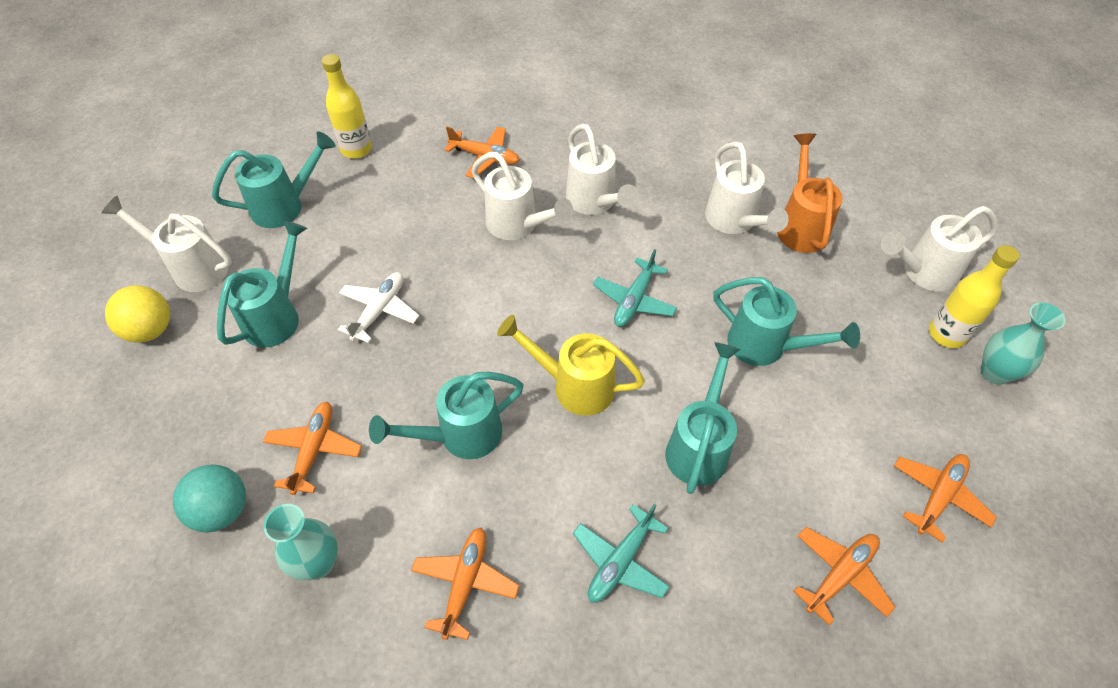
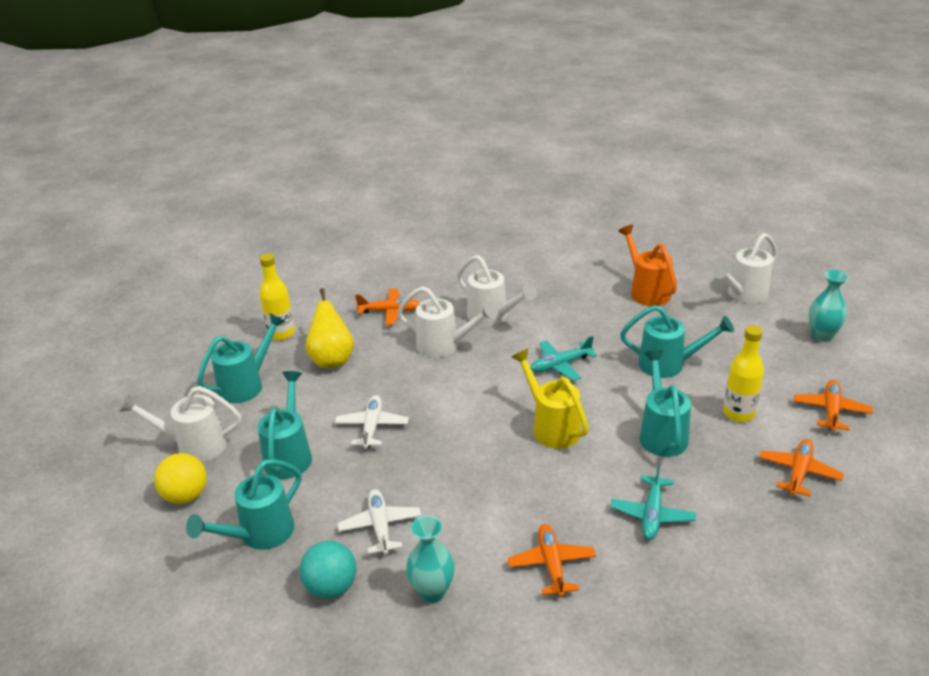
camera: 20 degrees left, 20 degrees down
(314, 450) = (380, 526): orange plane -> white plane
(388, 203) = (332, 359): none -> yellow pear
(460, 435) = (488, 481): turquoise watering can -> turquoise watering can (260, 535)
(574, 386) = (552, 427): yellow watering can -> yellow watering can turned 60 degrees clockwise
(634, 300) = (560, 365): turquoise plane -> turquoise plane turned 60 degrees clockwise
(734, 221) = (600, 301): white watering can -> none
(946, 334) = (780, 324): yellow bottle -> yellow bottle (738, 413)

